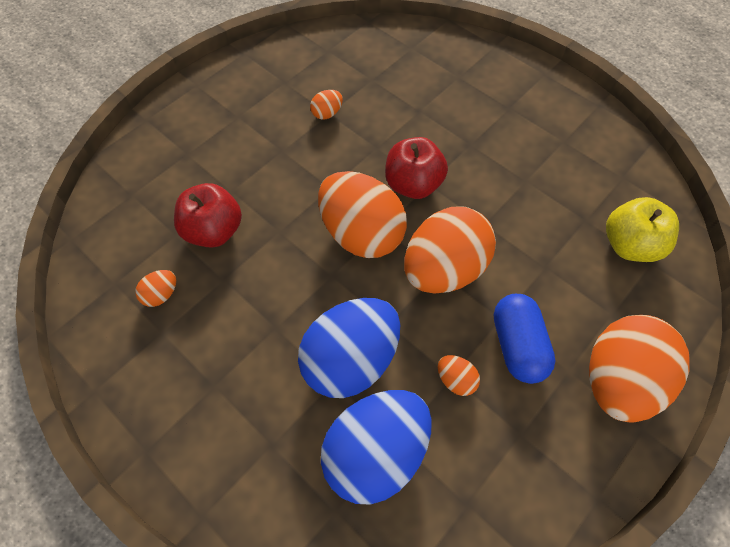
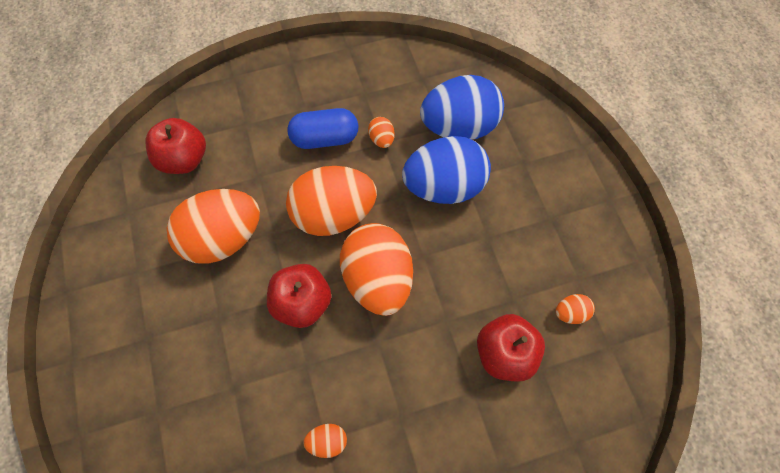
camera: 150 degrees left, 5 degrees up
(517, 345) = (325, 138): blue capsule -> blue capsule turned 60 degrees clockwise
(617, 379) = (281, 89): orange egg -> orange egg (223, 238)
(629, 245) = (184, 159): yellow apple -> red apple

